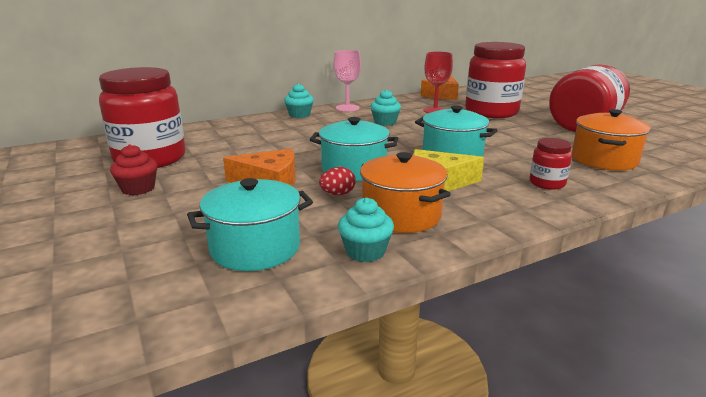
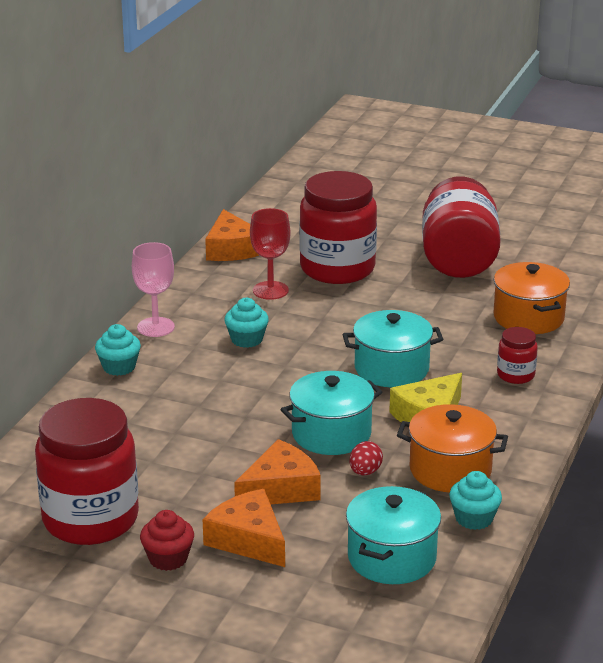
camera: 40 degrees left, 5 degrees up
(196, 198) = (248, 539): none -> orange cheese

